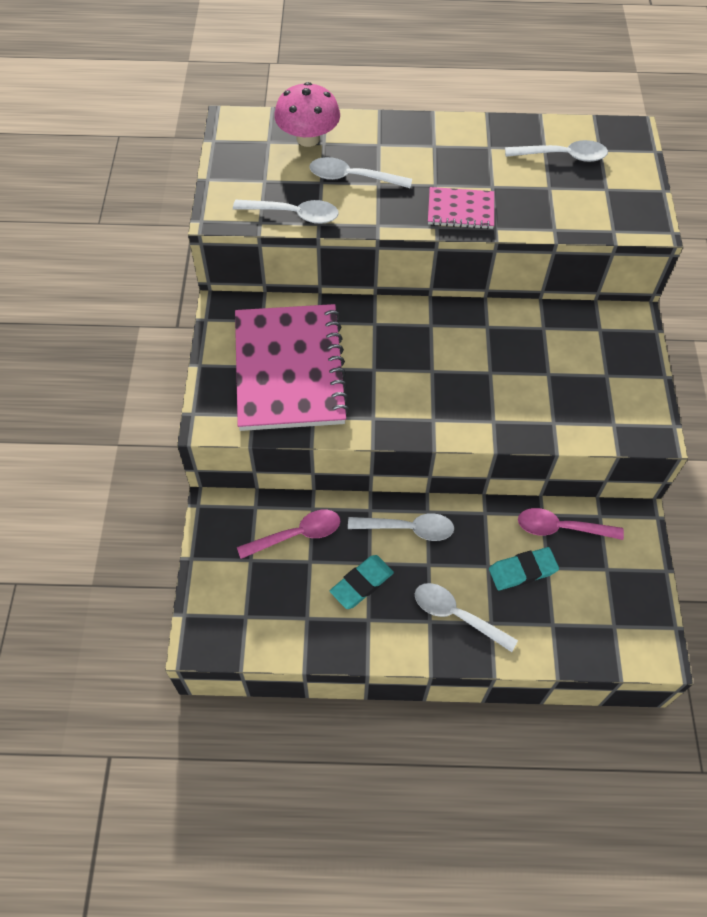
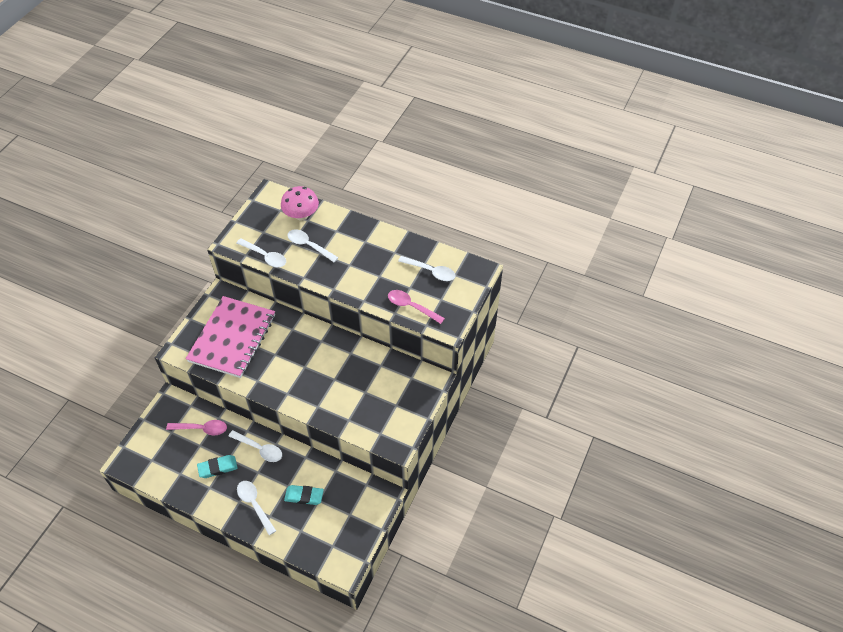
camera: 25 degrees right, 5 degrees down
(460, 210) = (352, 284): pink notebook -> none
(561, 528) = (340, 482): pink spoon -> pink spoon (411, 306)

